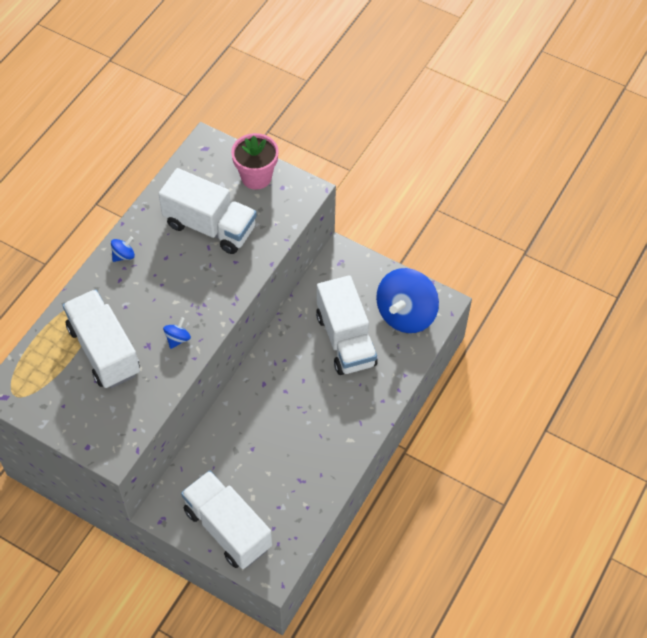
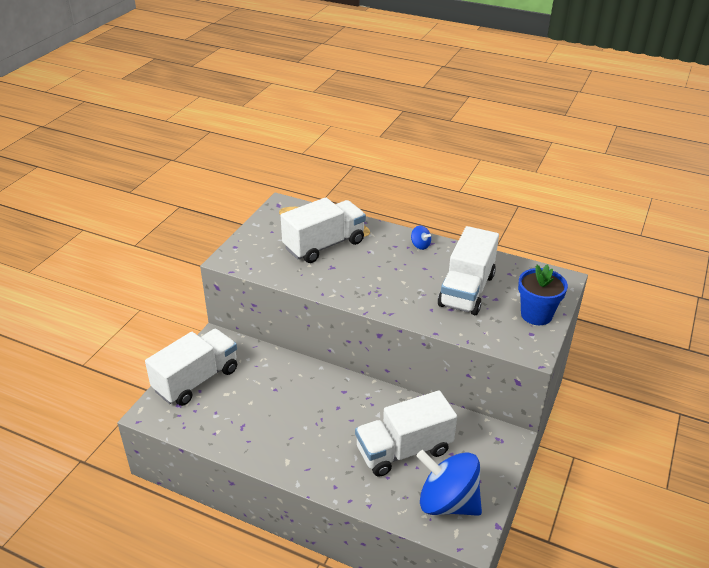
camera: 85 degrees right, 20 degrees down
(177, 339) = (340, 282): blue spinning top -> none
(256, 177) = (536, 315): pink flower pot -> blue flower pot

